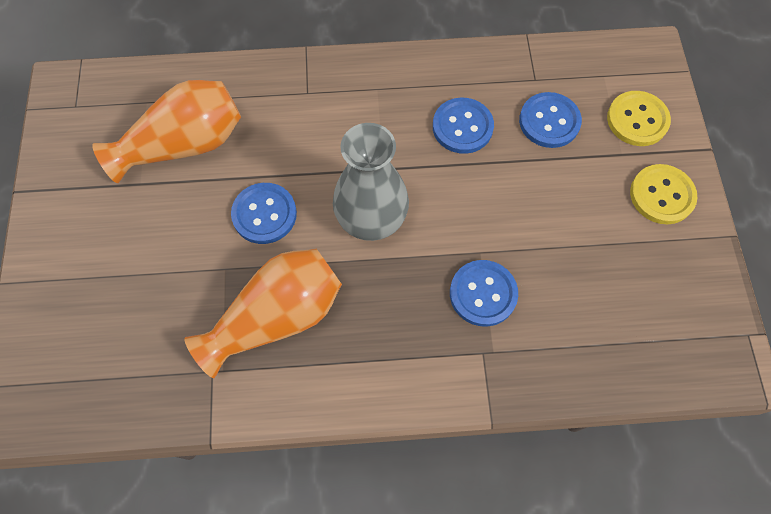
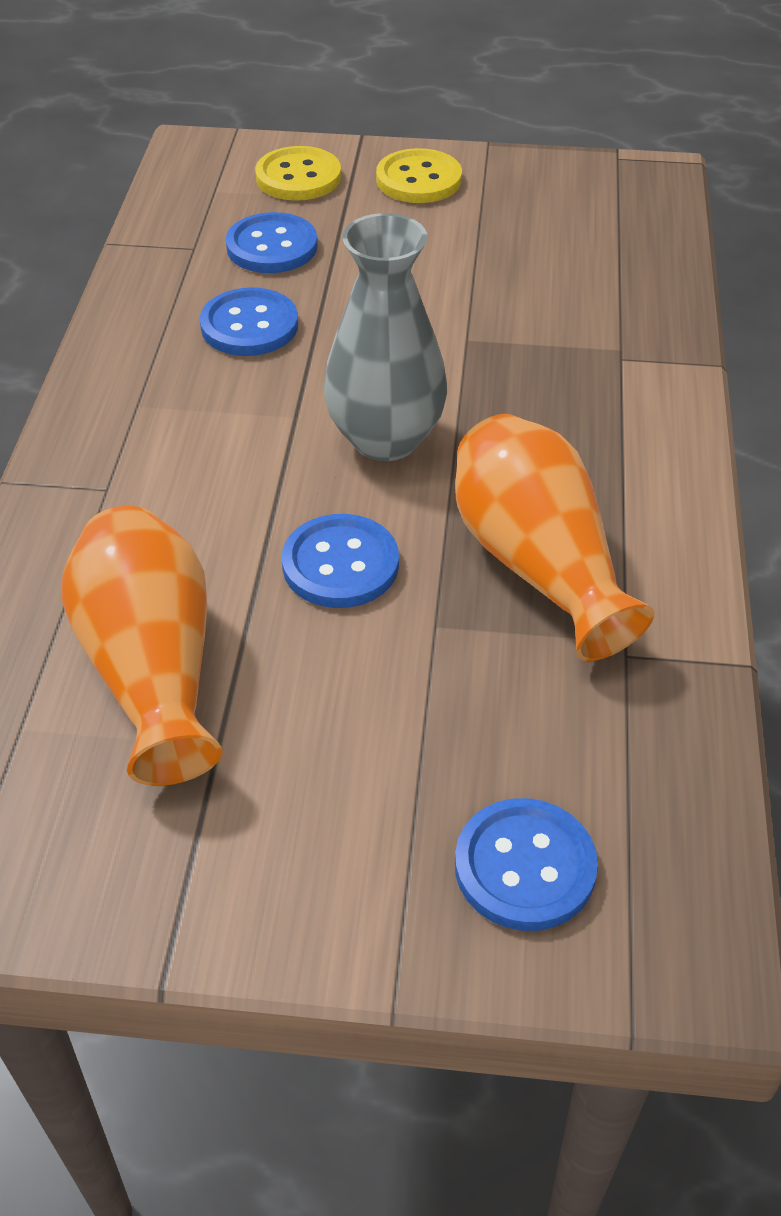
camera: 80 degrees left, 20 degrees down
(483, 294) = (532, 345): blue button -> blue button (525, 867)

